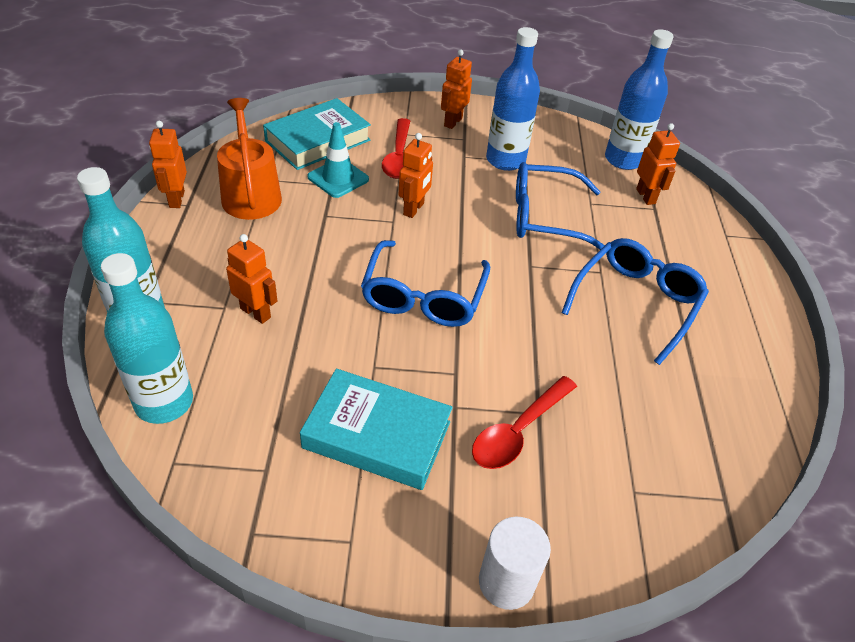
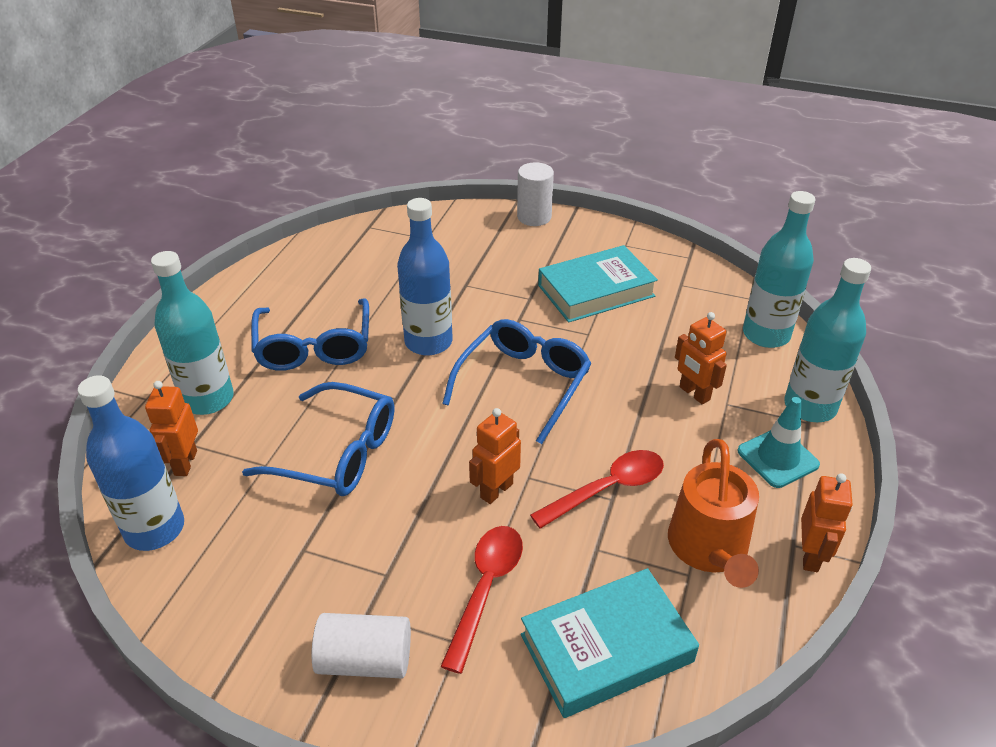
camera: 160 degrees left, 5 degrees down
(338, 178) = (586, 559): turquoise traffic cone -> turquoise traffic cone (777, 458)
(377, 435) = (596, 291): turquoise book -> turquoise book turned 60 degrees counterclockwise
(453, 122) = (365, 660): orange robot -> white cylinder
(505, 160) = (329, 556): blue bottle -> blue bottle (428, 342)
(518, 431) = (487, 277): red spoon -> red spoon (607, 489)
(637, 301) = (314, 348): blue glasses -> blue glasses turned 60 degrees counterclockwise
(679, 241) = (208, 399): none -> turquoise bottle

